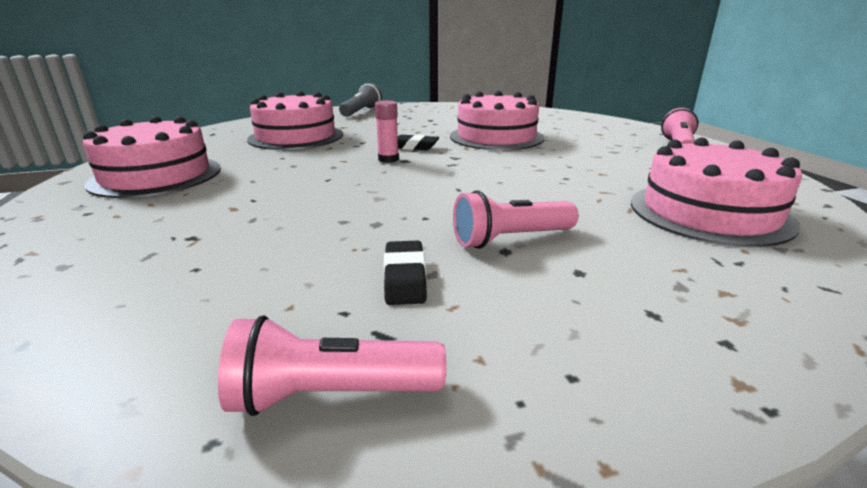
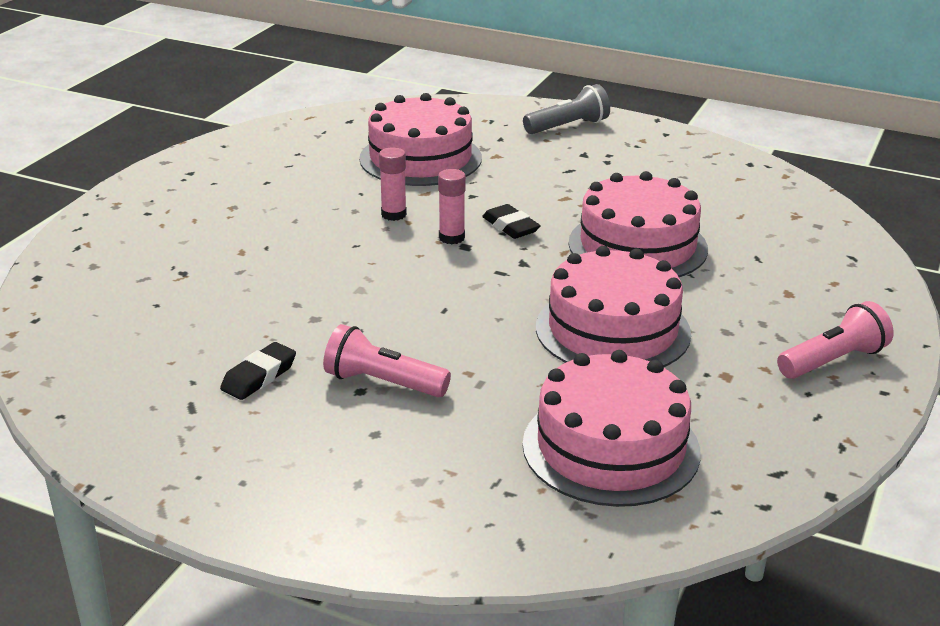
camera: 40 degrees right, 5 degrees up
(156, 176) = (233, 181): pink cake -> pink cake (612, 330)
(327, 160) = (393, 214): none -> pink glue stick
(331, 394) = (127, 423): pink flashlight -> none

